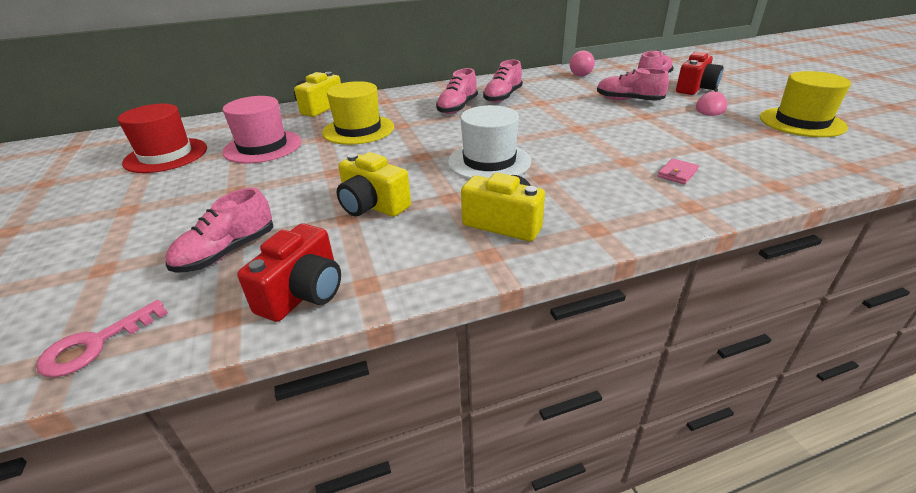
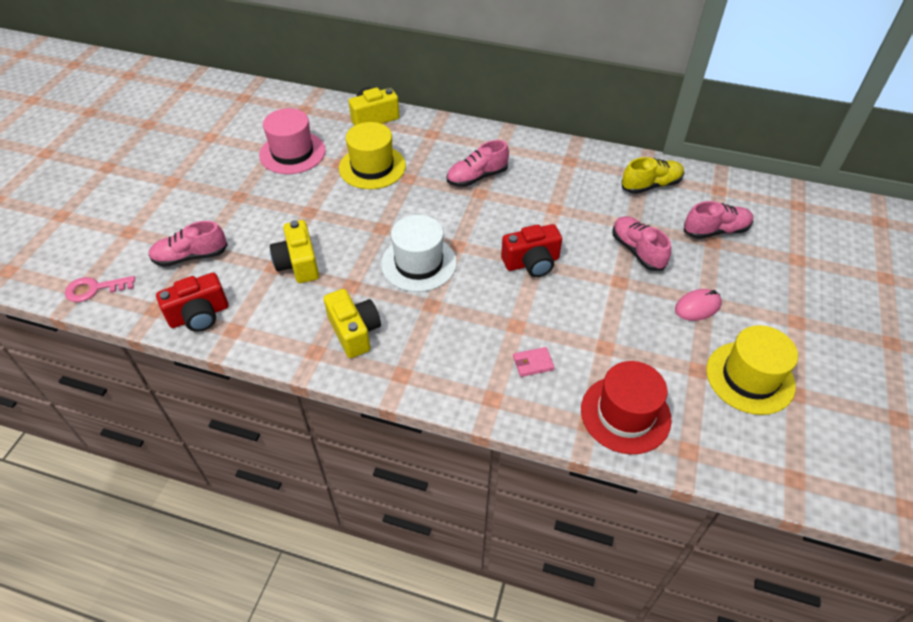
camera: 35 degrees right, 15 degrees up
(166, 155) = (229, 129): red hat -> red hat (625, 414)
(502, 97) = (533, 182): pink shoe -> none
(580, 76) = (651, 185): pink ball -> yellow shoe
(695, 88) = (734, 270): red camera -> red camera (531, 263)

